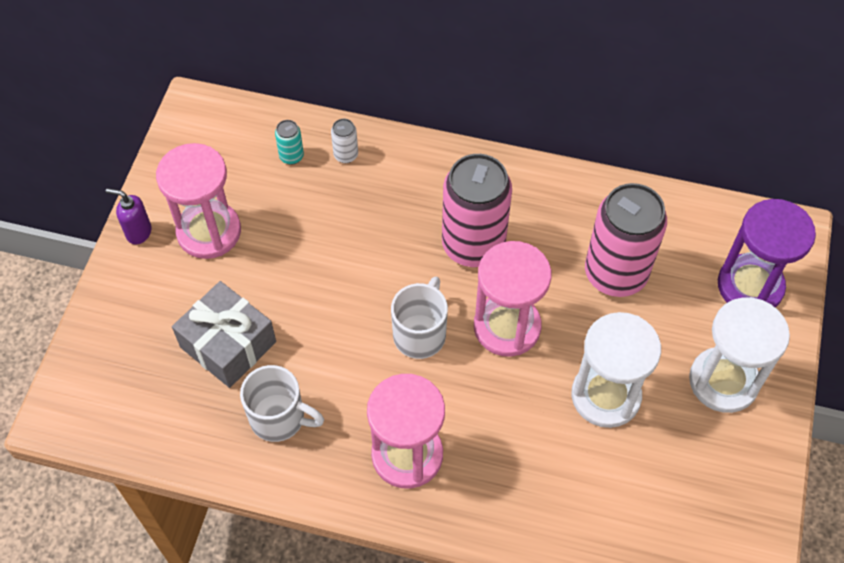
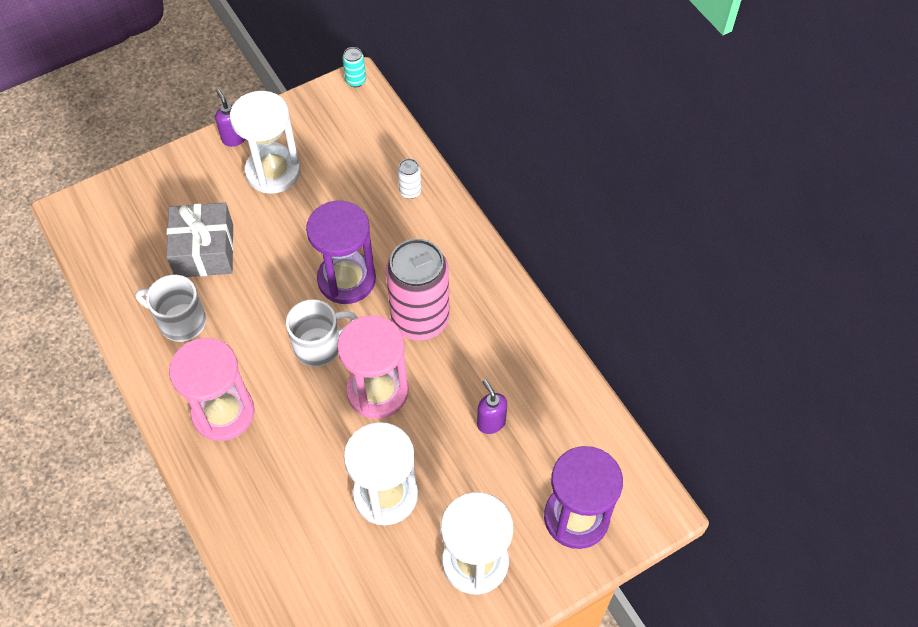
camera: 45 degrees right, 0 degrees up
(209, 232) = (273, 171): pink hourglass -> white hourglass
(279, 418) = (180, 321): white mug -> white mug turned 135 degrees clockwise
(291, 156) = (376, 164): turquoise can -> turquoise can (356, 81)
(378, 265) = (346, 279): none -> purple hourglass
(615, 274) = (491, 422): pink can -> purple soap dispenser

